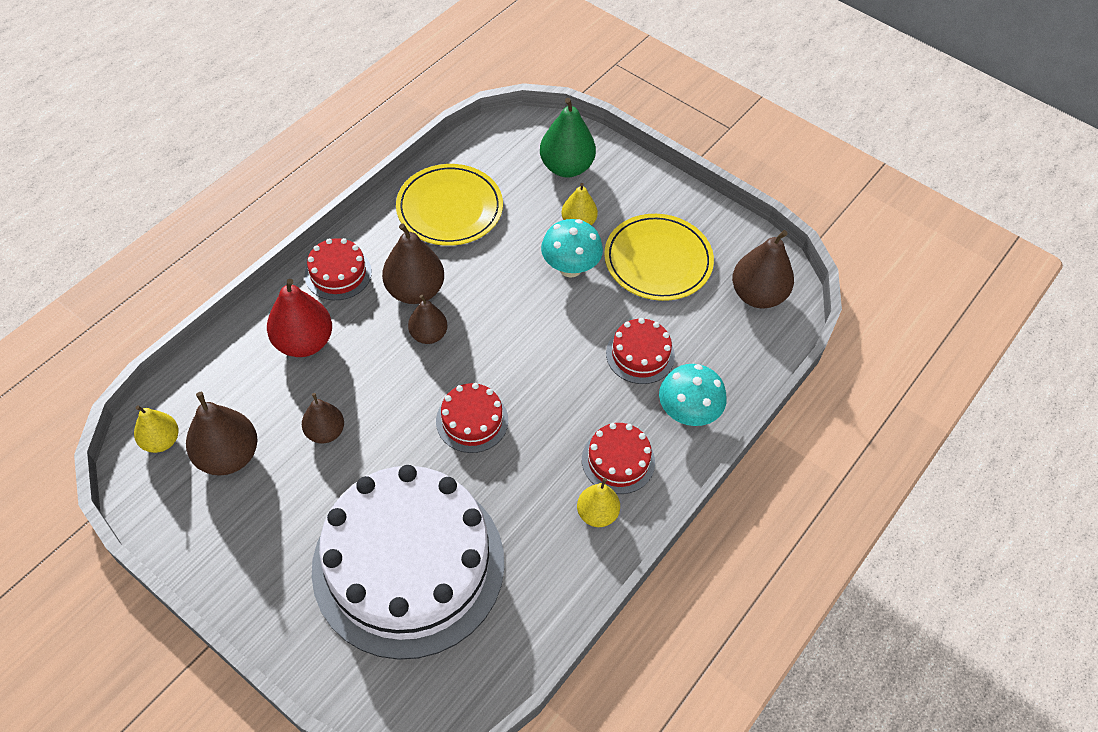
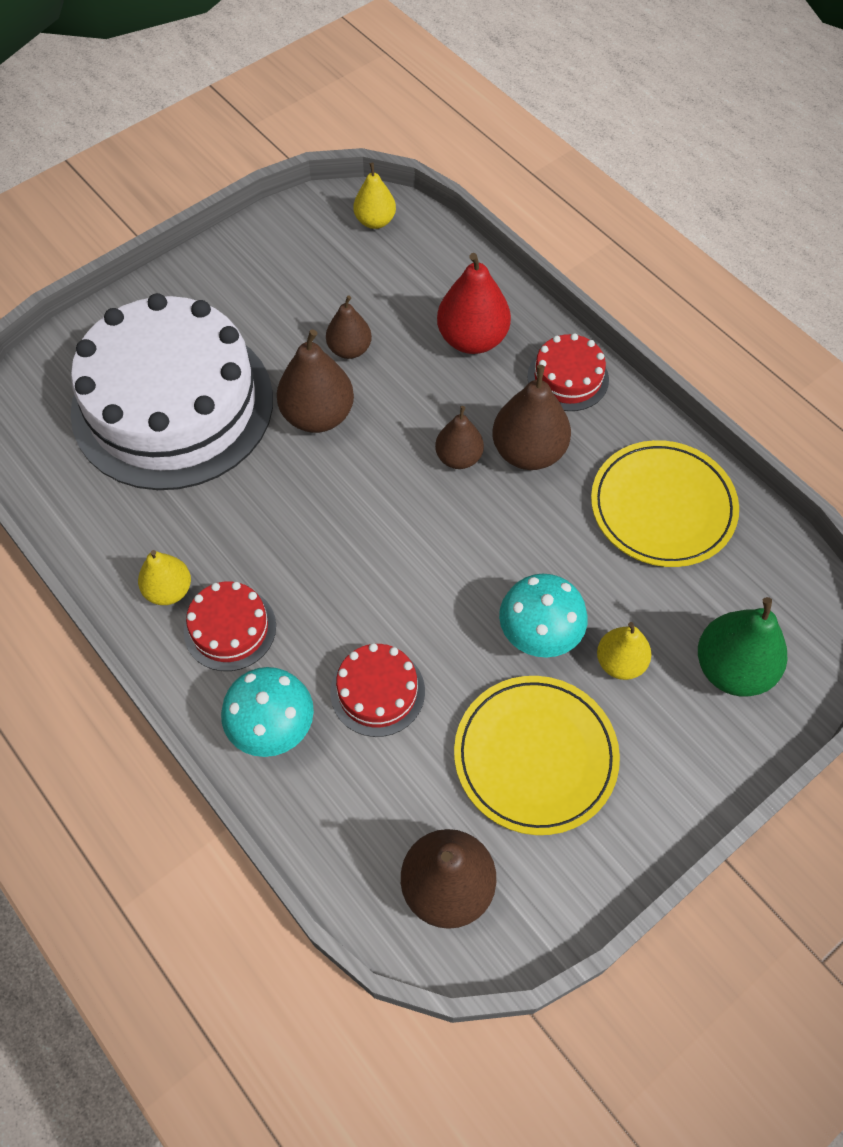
camera: 105 degrees right, 5 degrees up
(228, 456) = (343, 270): brown pear -> brown pear (318, 416)
(472, 420) = (327, 485): red cake -> none

